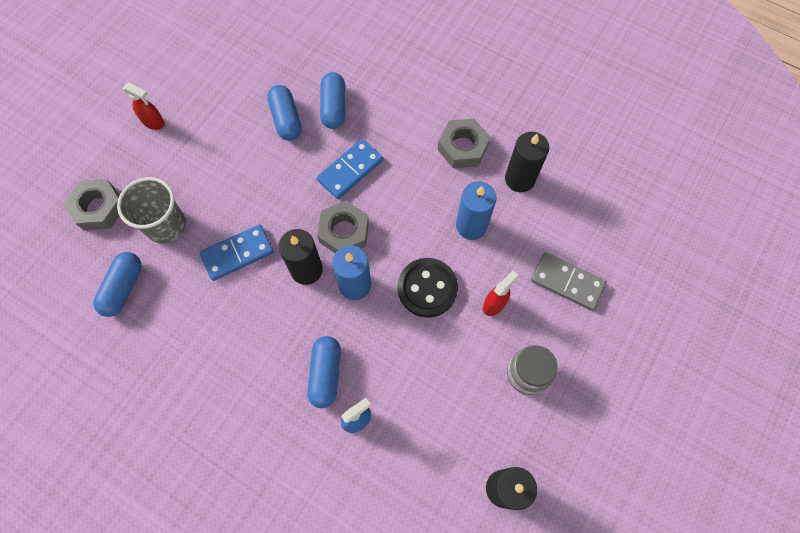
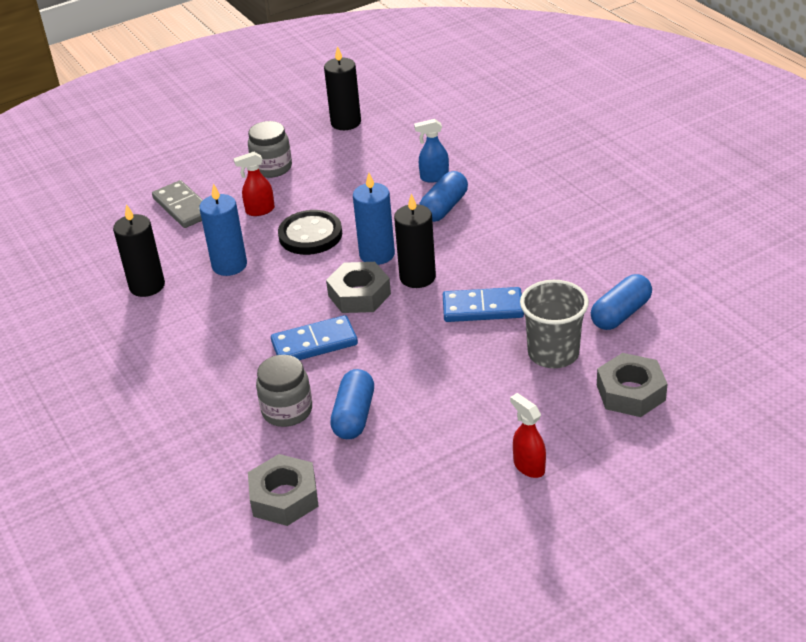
camera: 150 degrees left, 30 degrees down
(334, 107) = (287, 411): blue capsule -> grey jar
(462, 147) = (177, 328): grey nut -> grey nut (284, 497)

